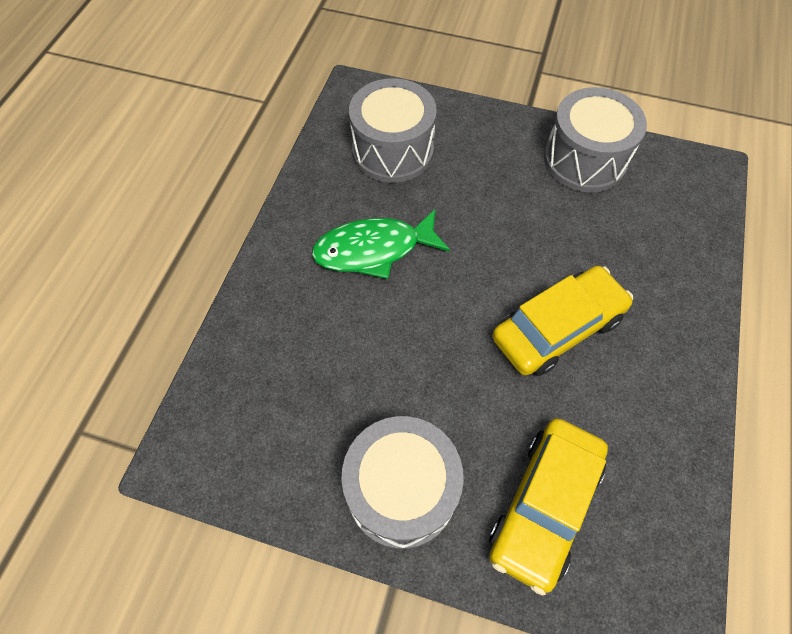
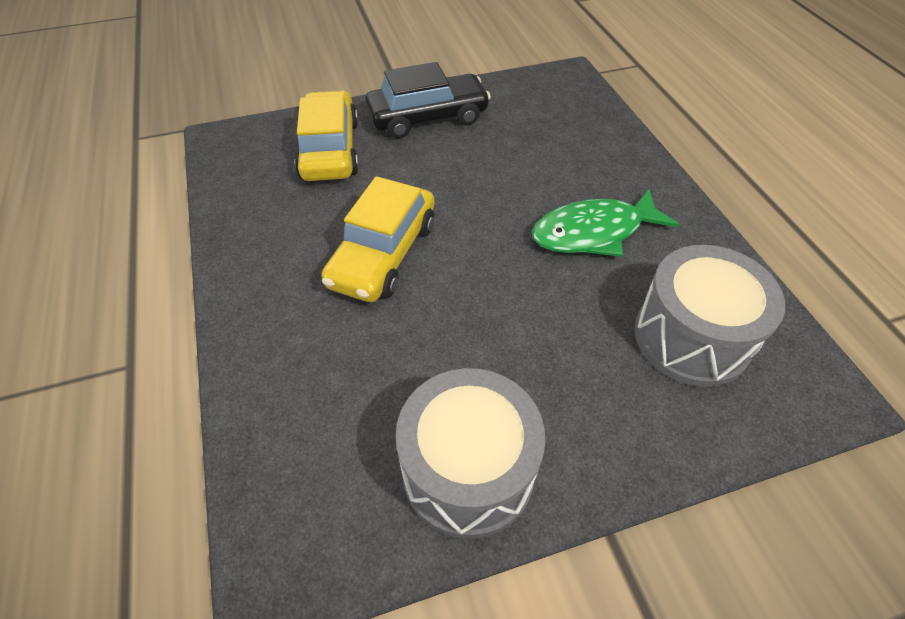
camera: 145 degrees right, 10 degrees down
(374, 249) = (594, 232): green fish -> green fish turned 150 degrees counterclockwise
(401, 491) = (428, 117): grey drum -> black car

